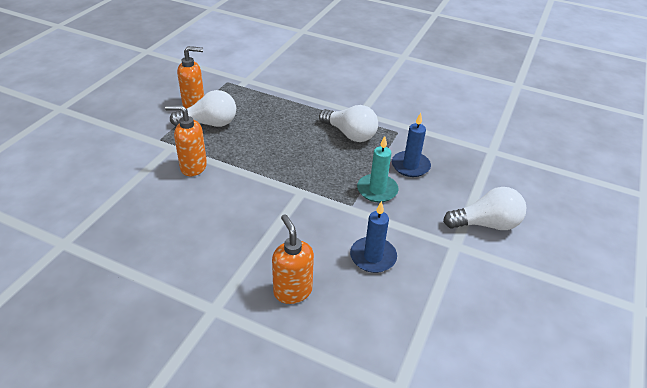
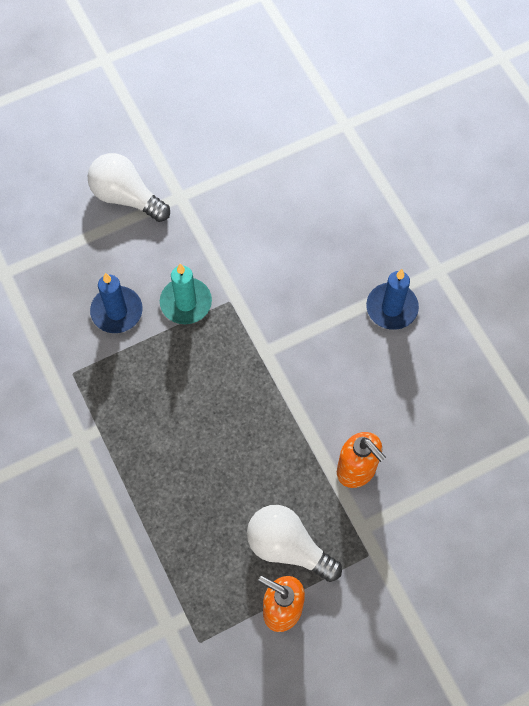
camera: 140 degrees left, 25 degrees up
(292, 291) = (361, 245): orange soap dispenser -> none
(350, 134) = (132, 406): white light bulb -> none
(373, 257) = (264, 232): blue candle -> blue candle (391, 308)

